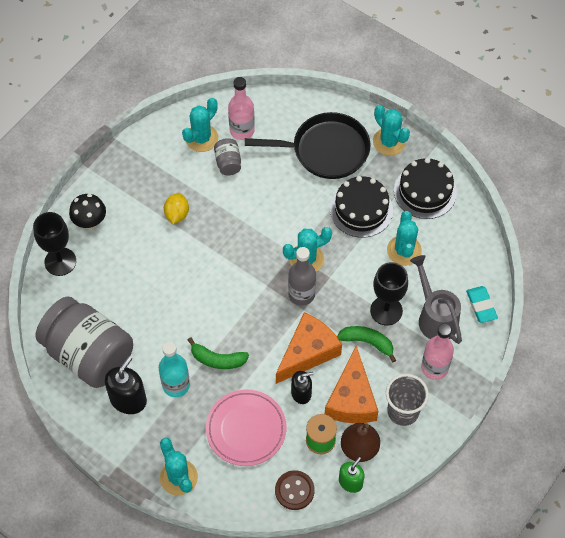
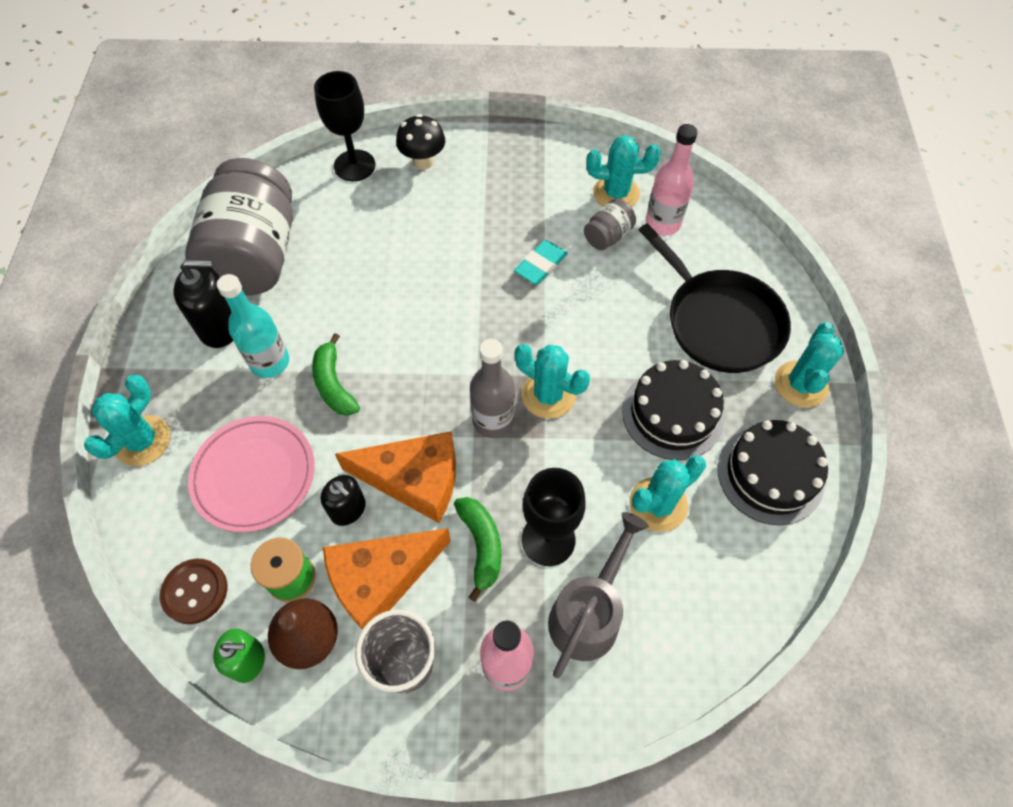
camera: 55 degrees right, 0 degrees up
(177, 214) = (498, 229): yellow lemon -> none
(481, 306) = (658, 670): turquoise eraser -> turquoise eraser (540, 265)

